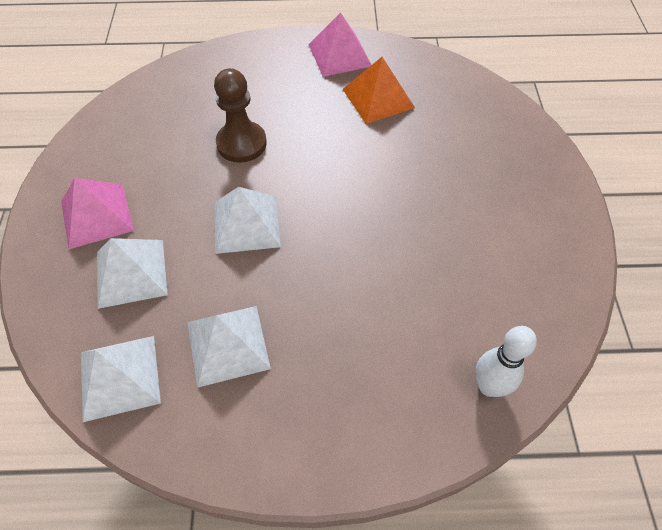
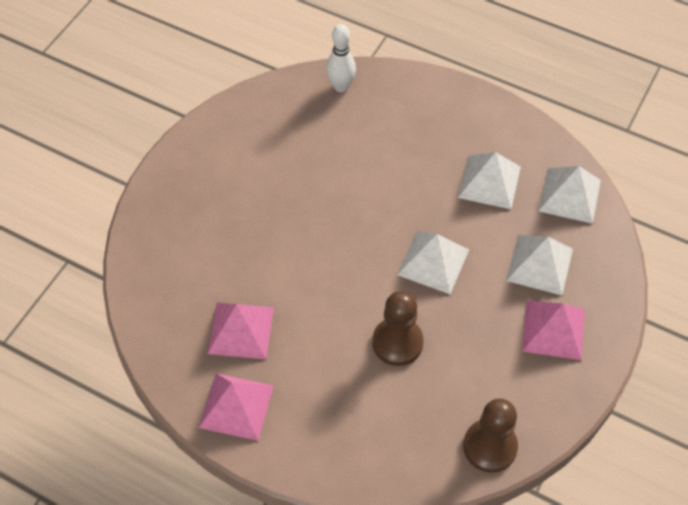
camera: 150 degrees left, 0 degrees up
(126, 107) = (490, 446): none -> brown pawn
(378, 98) = (241, 330): orange pyramid -> pink pyramid

